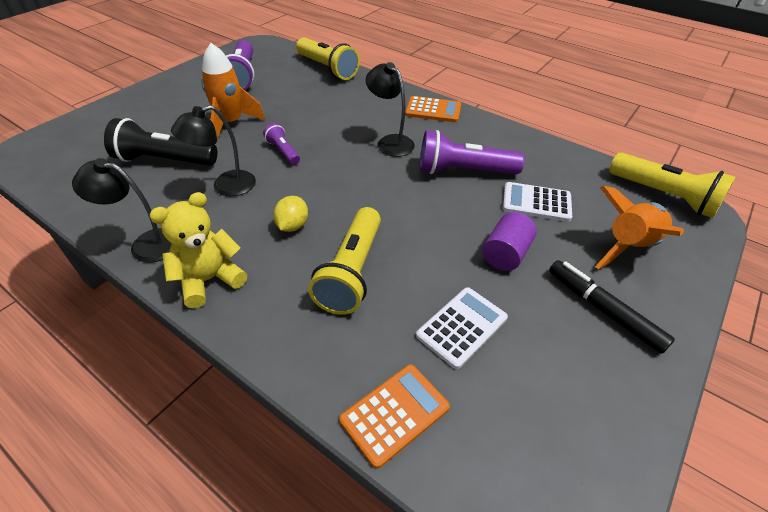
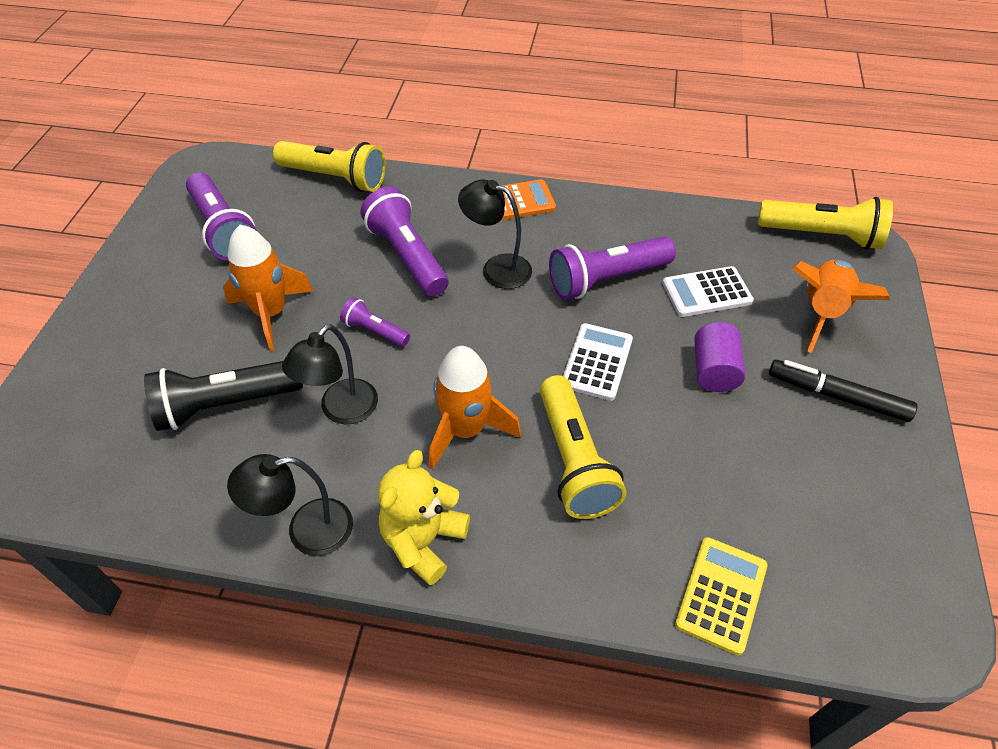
camera: 25 degrees left, 5 degrees up
(292, 225) = (466, 430): yellow lemon -> orange rocket
(337, 119) = (407, 256): none -> purple flashlight
(394, 413) = (721, 594): orange calculator -> yellow calculator
(462, 327) = (723, 474): white calculator -> white calculator (597, 362)

